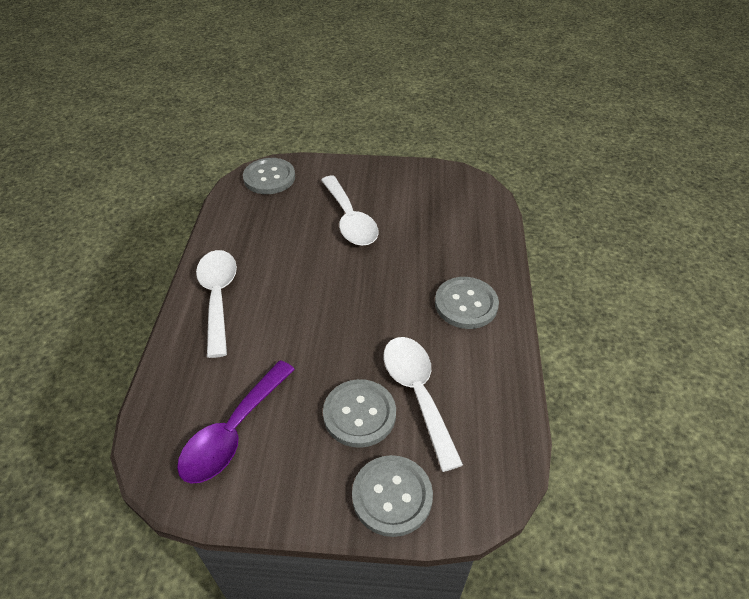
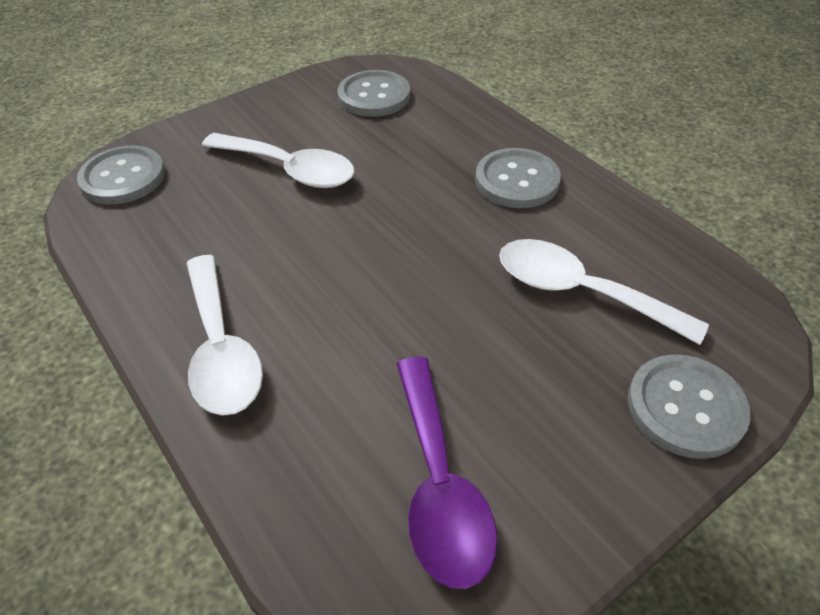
camera: 40 degrees left, 0 degrees up
(218, 297) = (221, 348): white spoon -> white spoon turned 150 degrees counterclockwise
(359, 414) = (552, 354): grey button -> grey button (374, 96)

